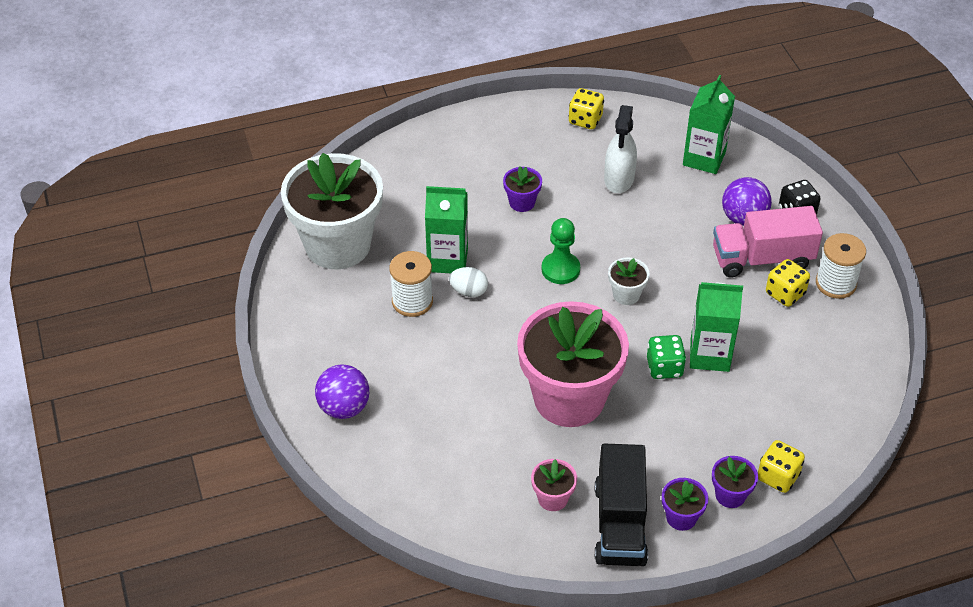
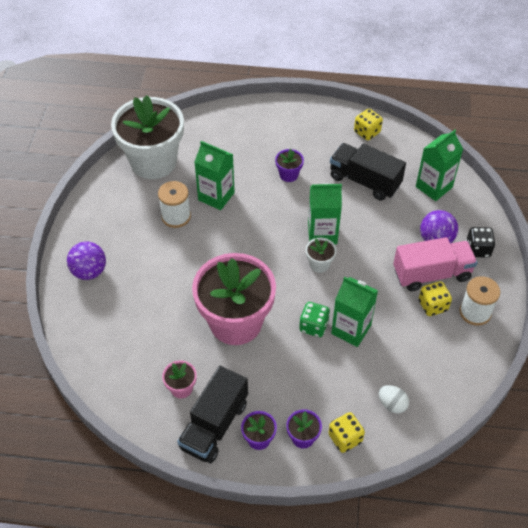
camera: 25 degrees right, 5 degrees up
(469, 291) = (216, 223): white egg -> white egg (392, 404)
(560, 269) = (286, 230): green pawn -> none
(607, 258) = (322, 234): none -> green carton
(619, 179) = (364, 181): white spray bottle -> black truck
(762, 259) = (431, 274): pink truck -> pink truck turned 150 degrees clockwise

